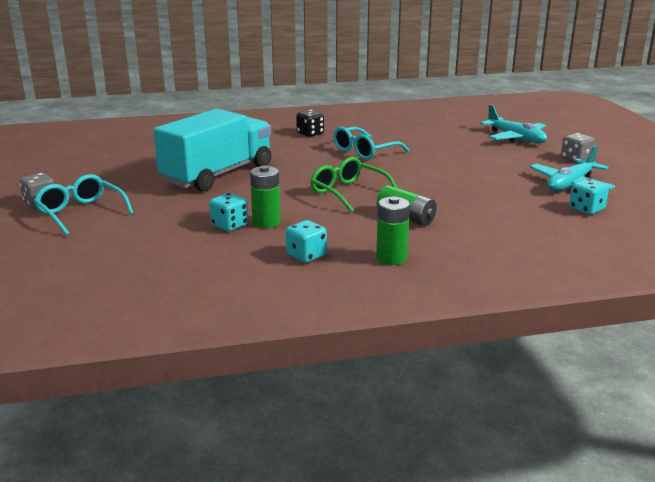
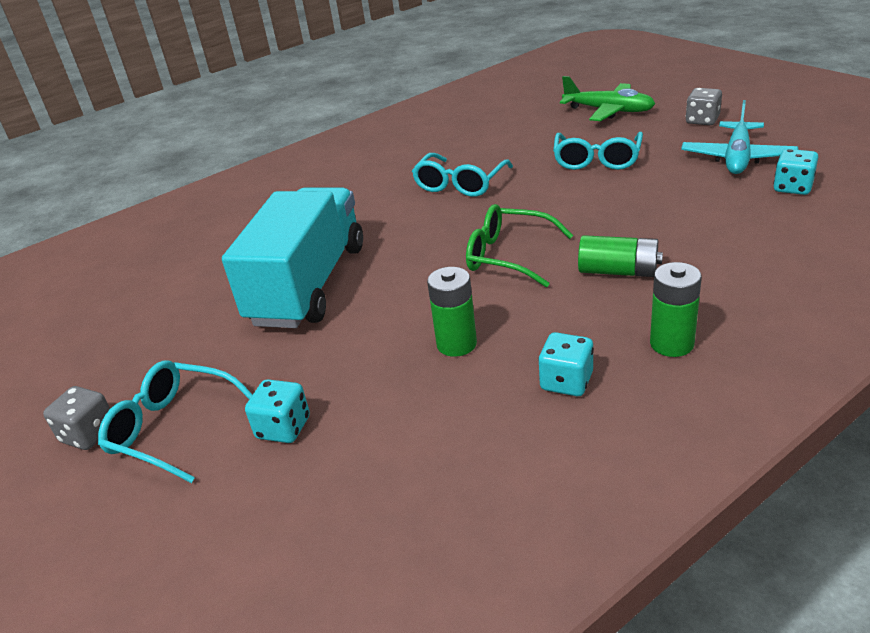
camera: 20 degrees left, 10 degrees up
(229, 225) = (413, 368): turquoise dice -> turquoise dice (283, 428)
(310, 133) = (364, 177): black dice -> none
(470, 161) = (597, 159): none -> turquoise glasses
(515, 138) = (608, 111): turquoise plane -> green plane

